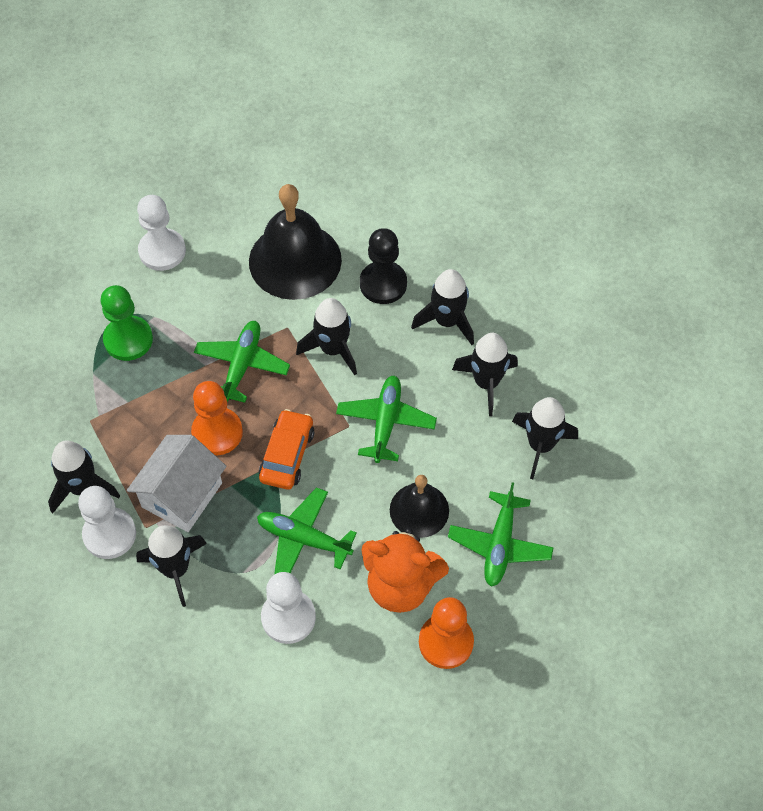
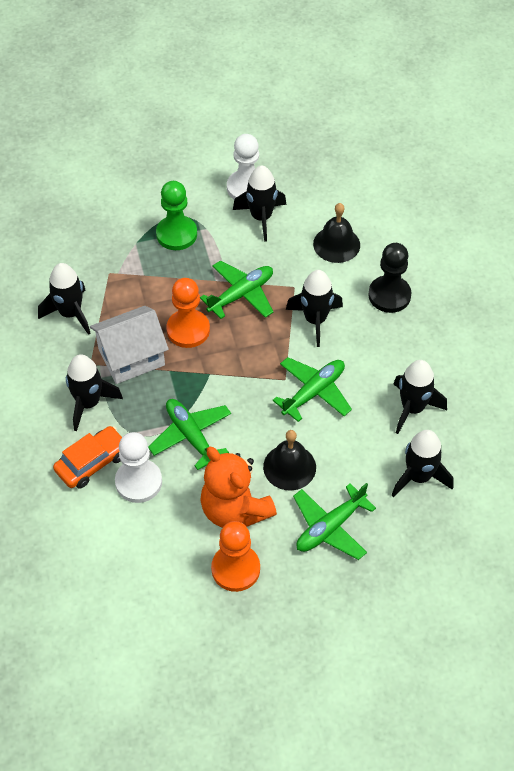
camera: 35 degrees right, 5 degrees down
(109, 534) = (64, 354): white pawn -> none
(287, 455) = (224, 373): orange car -> orange car (92, 462)
(295, 260) = (336, 244): black bell -> black bell, size x0.58
(447, 321) = (417, 348): black rocket -> black rocket (261, 218)

